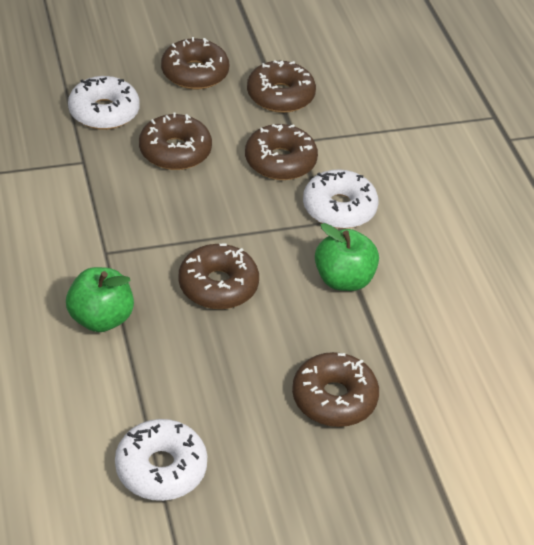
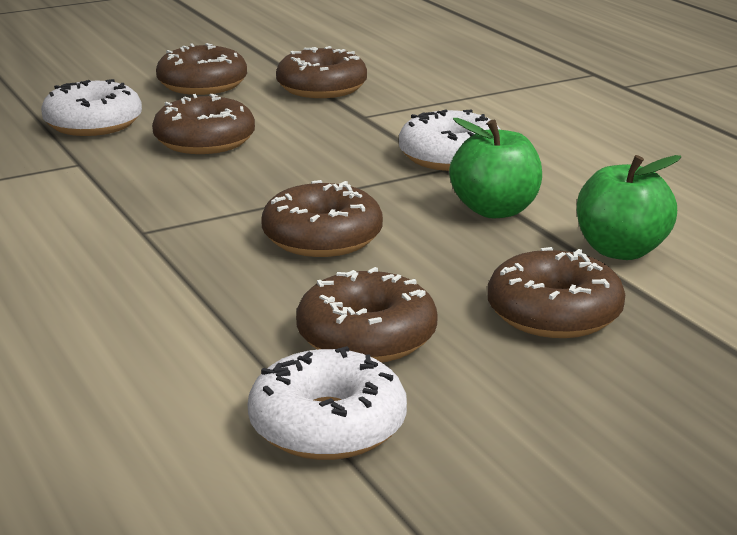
camera: 10 degrees left, 20 degrees down
(101, 318) = (160, 290): green apple -> green apple (621, 250)
(280, 161) = (350, 132): brown donut -> brown donut (366, 337)

